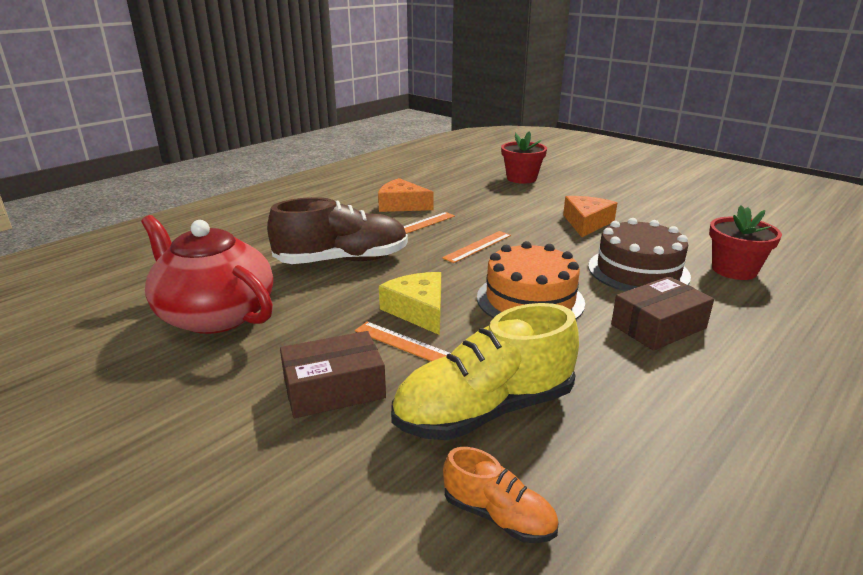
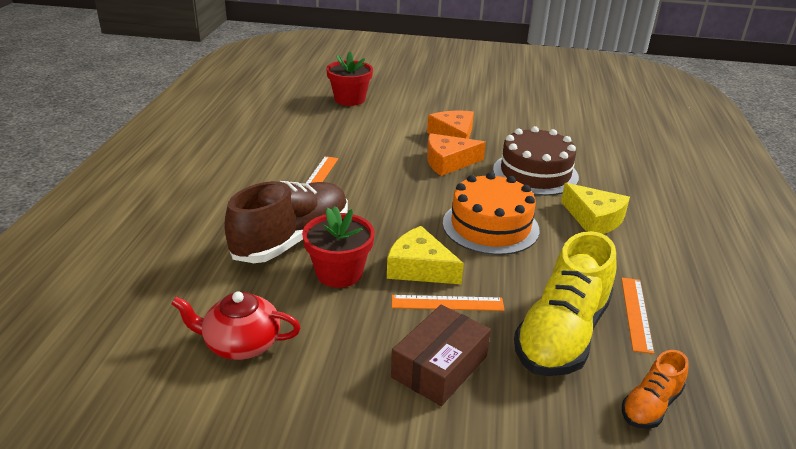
camera: 35 degrees left, 5 degrees up
(215, 315) = (241, 344): red teapot -> red teapot, size x0.58
(401, 205) = (273, 159): orange cheese -> orange cheese (448, 162)
(477, 246) = (394, 186): orange ruler -> orange ruler (636, 313)
(498, 516) = (650, 405): orange shoe -> orange shoe turned 135 degrees clockwise
(658, 326) = (594, 219): brown box -> yellow cheese
(734, 270) = (592, 153): red flower pot -> red flower pot (339, 273)

